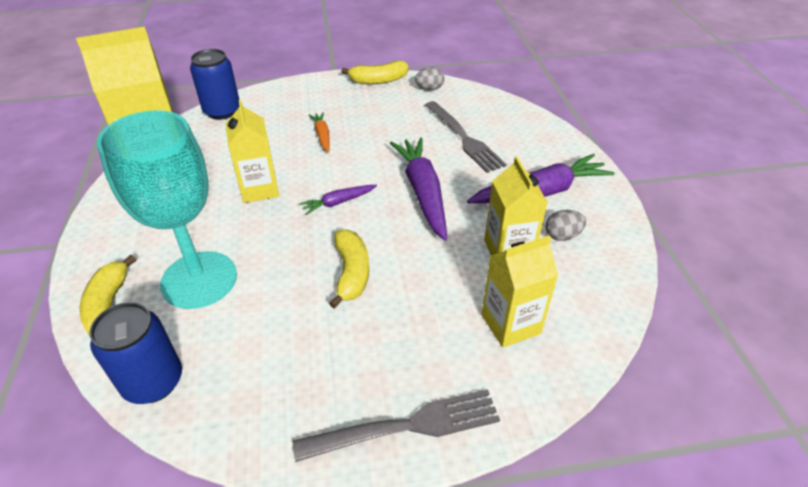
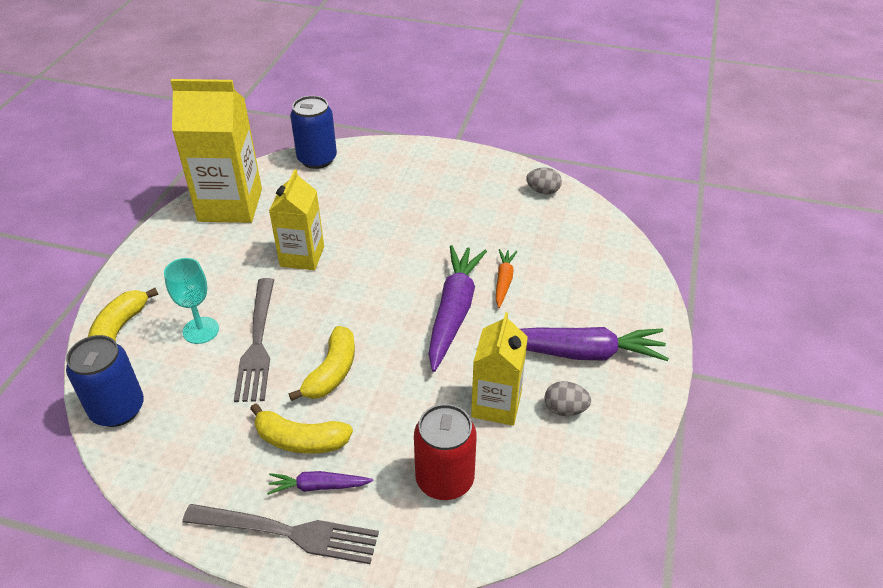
camera: 25 degrees right, 0 degrees up
(199, 279) = (201, 330): turquoise goblet -> turquoise goblet, size x0.50
(322, 136) = (395, 216): orange carrot -> orange carrot (504, 281)
(338, 202) = (365, 295): purple carrot -> purple carrot (318, 486)
(378, 80) = (494, 165): yellow banana -> yellow banana (300, 440)
(464, 138) = (539, 263): grey fork -> grey fork (257, 343)
(510, 324) = (445, 479): yellow carton -> red can

